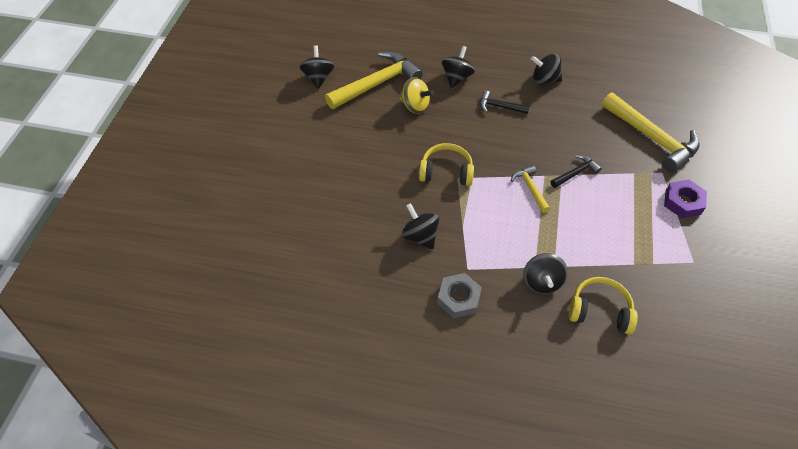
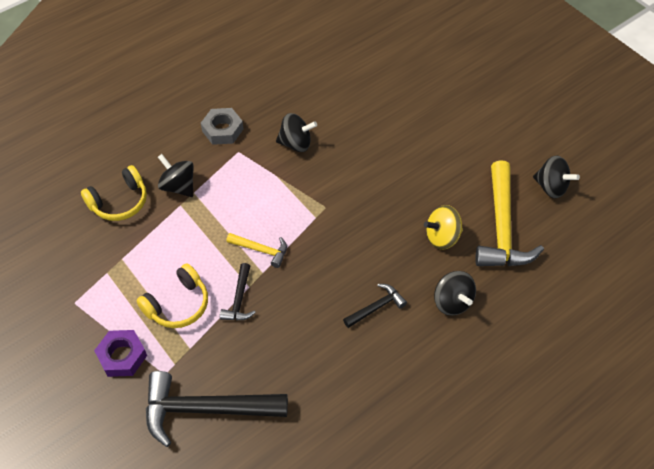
camera: 130 degrees right, 0 degrees up
(446, 172) = (340, 204): yellow headphones -> yellow headphones (178, 305)
(544, 80) = (376, 383): black spinning top -> none
(651, 138) = (206, 409): yellow hammer -> black hammer

